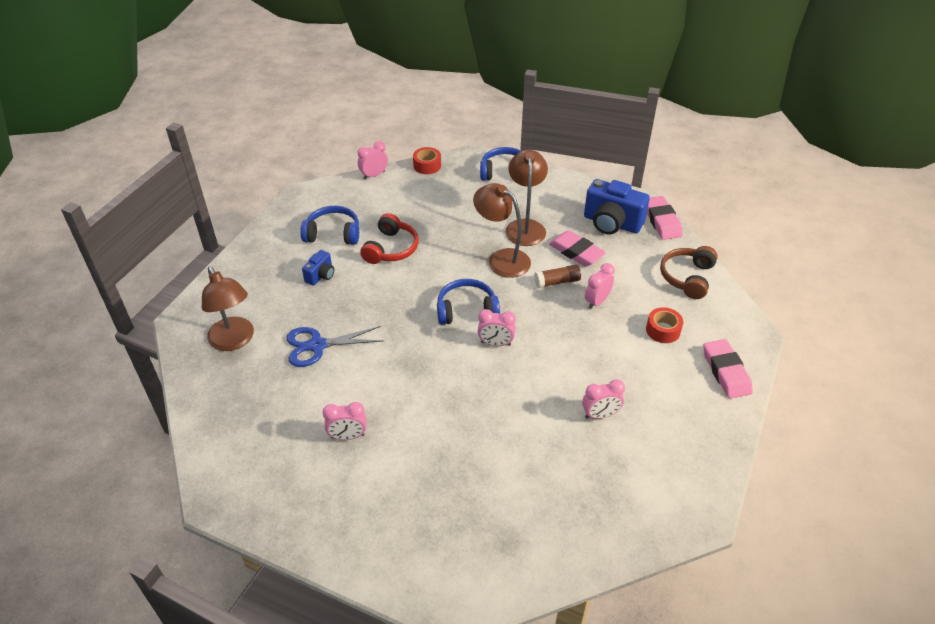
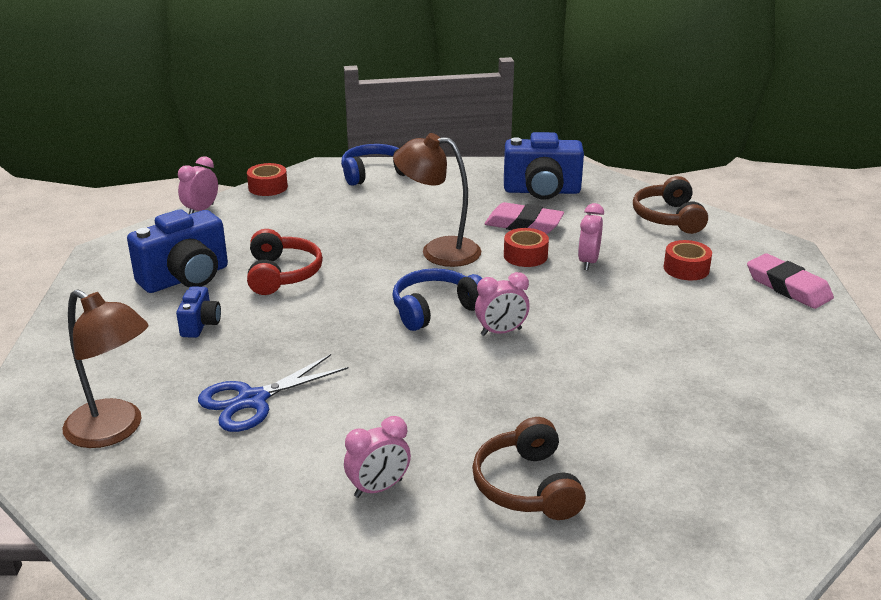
camera: 25 degrees left, 15 degrees down
(333, 234) = (186, 278): blue headphones -> blue camera
(431, 468) = (527, 486): none -> brown headphones
(525, 226) = (442, 216): brown lamp -> none
(557, 282) = (525, 256): brown glue stick -> red tape
(600, 415) = (690, 365): pink clock -> none
(662, 221) = (596, 178): pink eraser -> none

